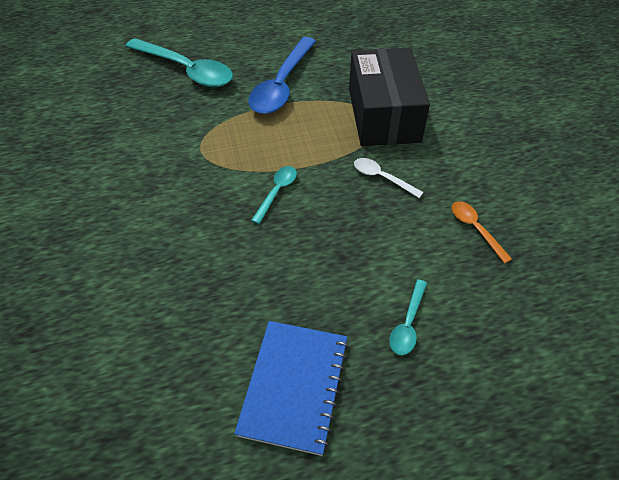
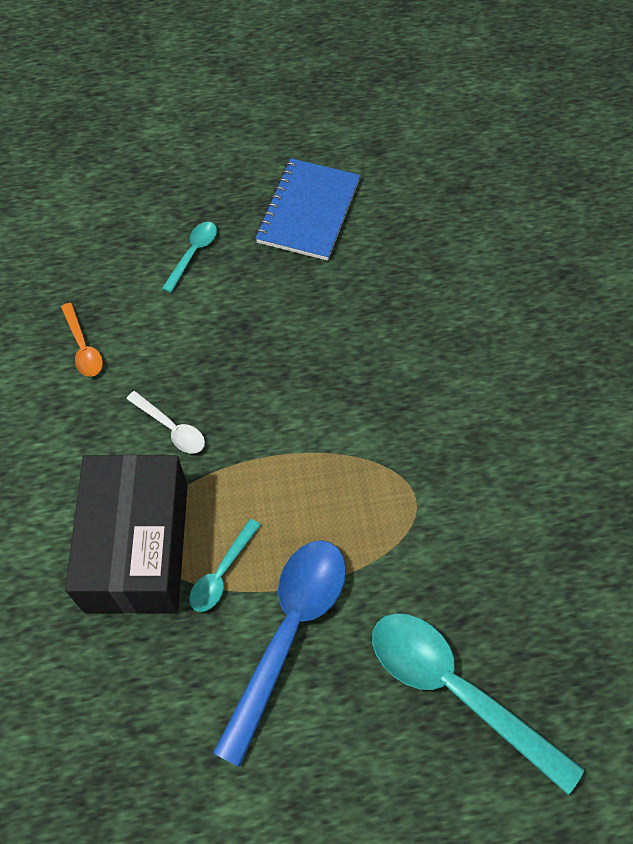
camera: 175 degrees left, 10 degrees up
(277, 192) = (311, 416): turquoise spoon -> turquoise spoon (222, 573)

